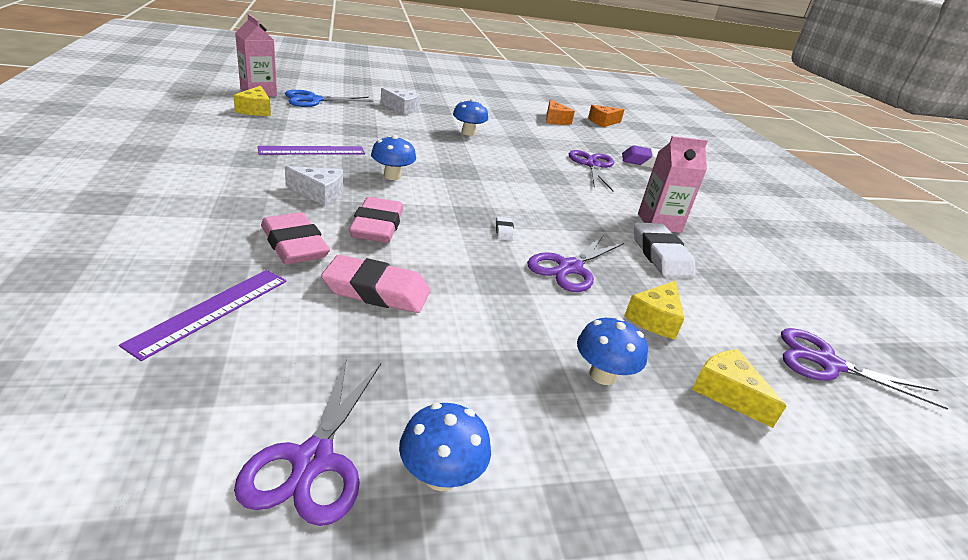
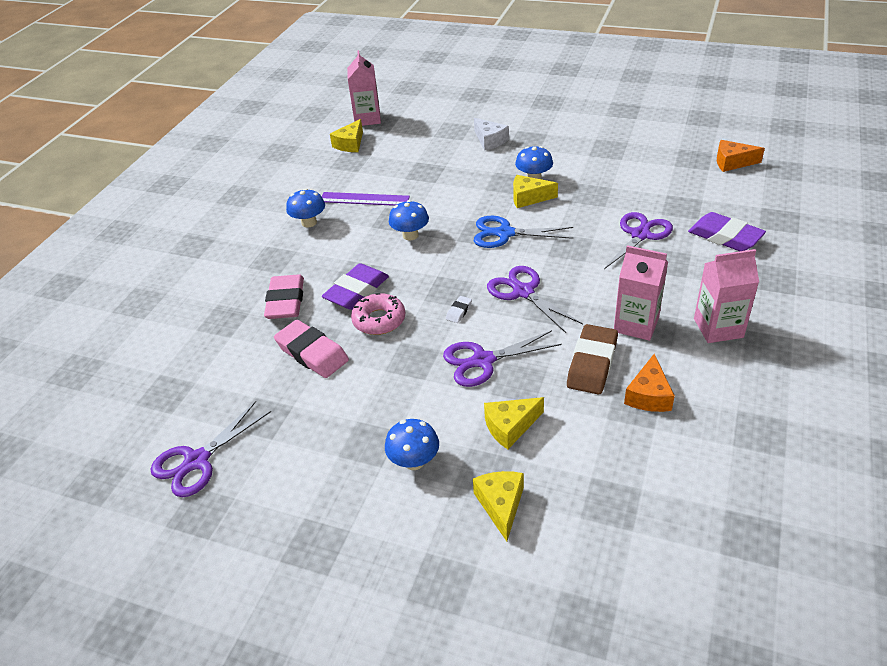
camera: 40 degrees right, 10 degrees up
(211, 311) = (205, 348): purple ruler -> none
(313, 100) = (410, 129): blue scissors -> blue scissors (504, 233)
(319, 193) = (337, 251): white cheese -> none
(377, 226) = (356, 291): pink eraser -> purple eraser
(428, 248) = (379, 320): none -> pink donut
(441, 475) = (253, 492): blue mushroom -> blue mushroom (309, 222)
(477, 145) = (528, 198): none -> yellow cheese
(555, 120) = (664, 158): orange cheese -> orange cheese (649, 395)
(660, 255) = (592, 363): white eraser -> brown eraser
(714, 218) = (718, 328): none -> pink carton
(827, 363) = (635, 511): purple scissors -> purple scissors (523, 292)

